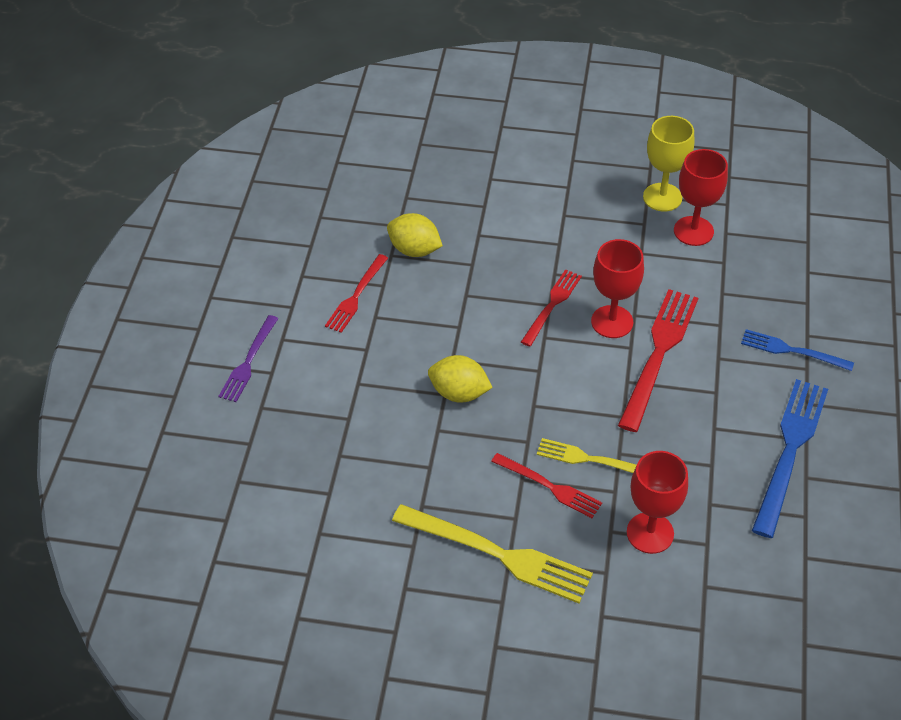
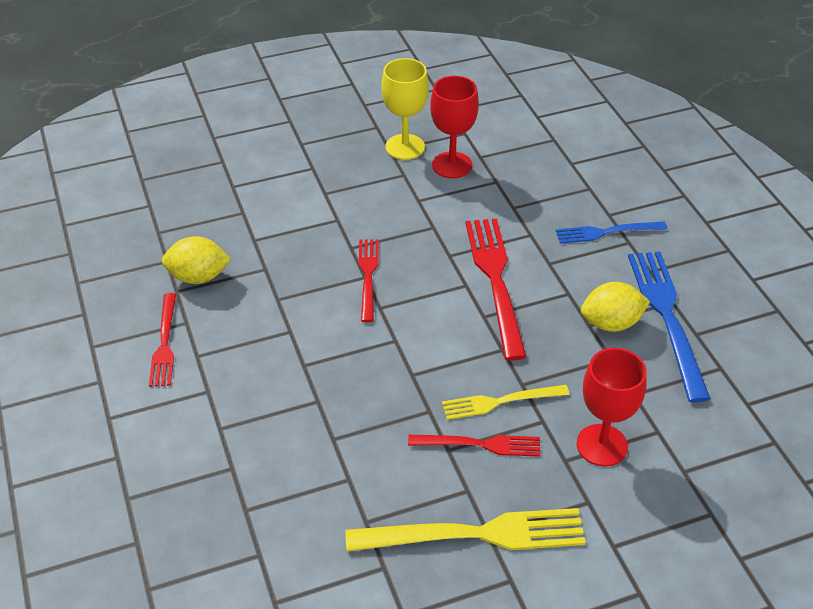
camera: 30 degrees left, 5 degrees down
(248, 362) = (84, 457): purple fork -> none
(459, 393) = (332, 393): yellow lemon -> yellow lemon (611, 323)
(612, 322) = (434, 269): red goblet -> none

